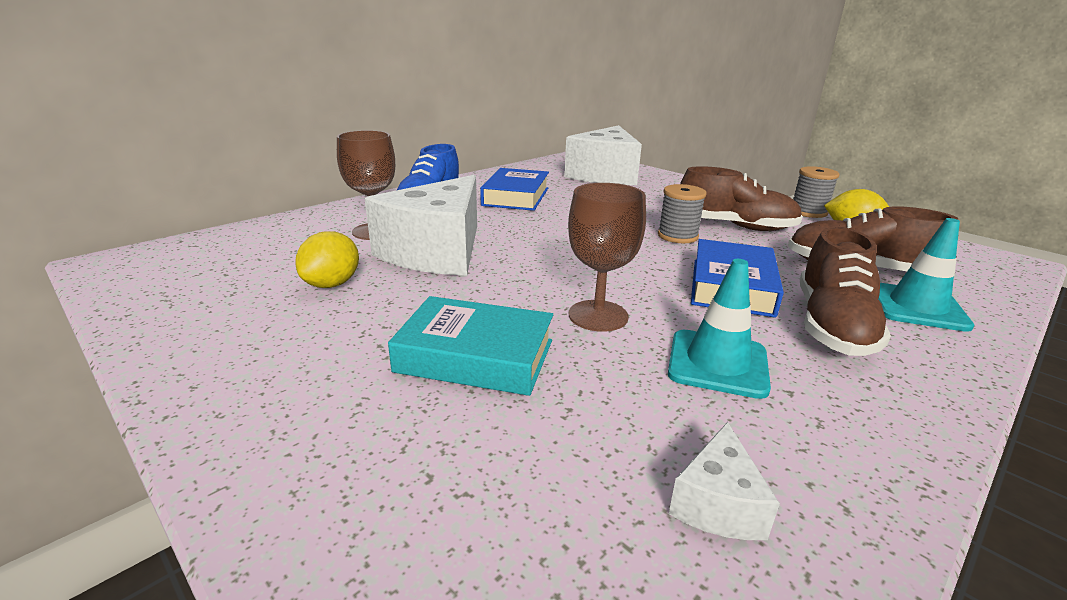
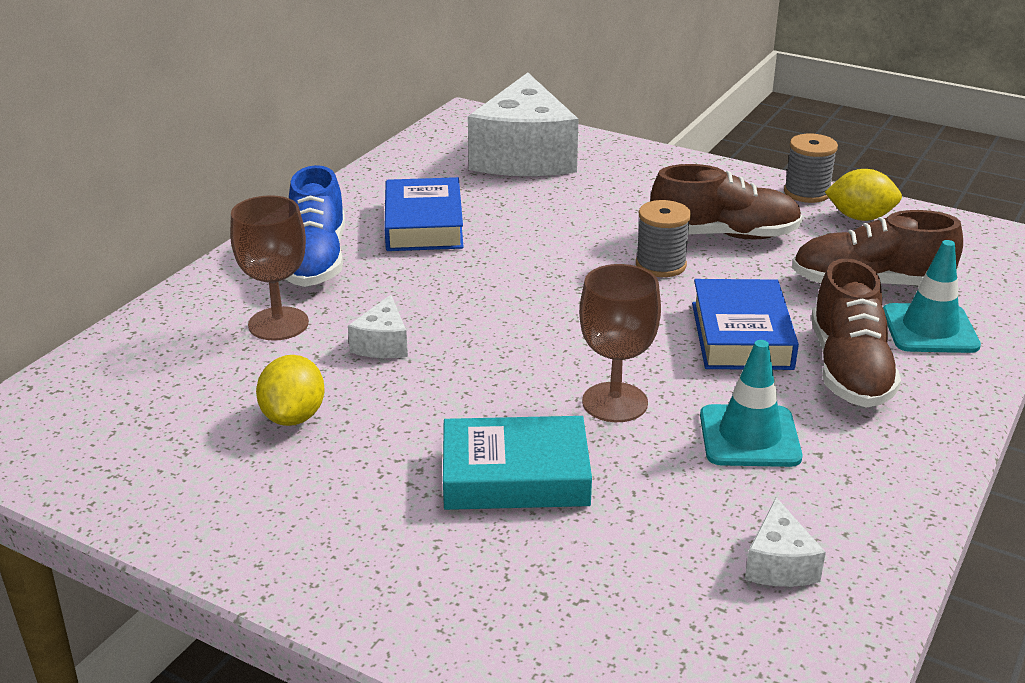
camera: 15 degrees left, 5 degrees up
(437, 252) = (382, 344): white cheese -> white cheese, size x0.43

